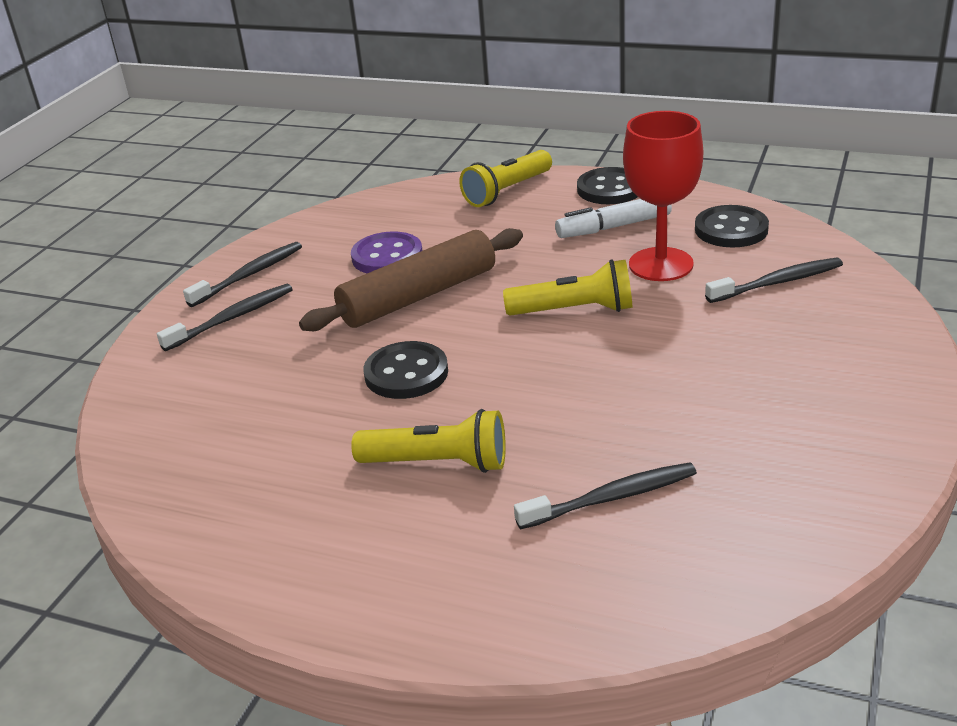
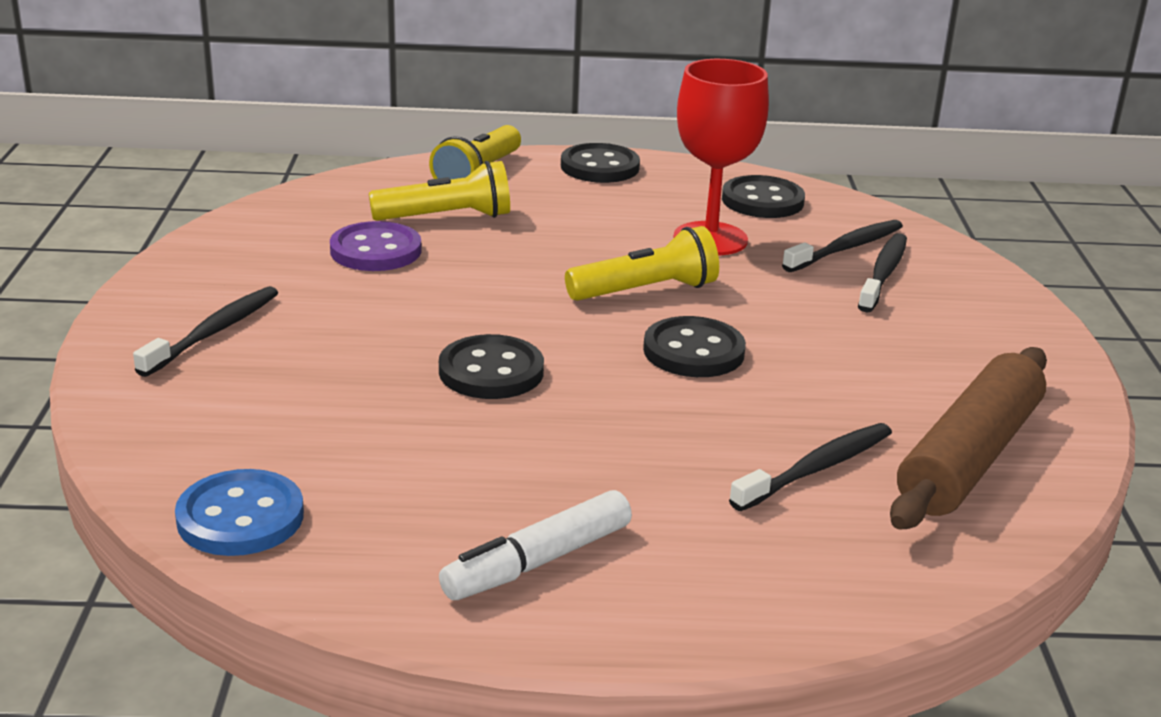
camera: 25 degrees left, 5 degrees down
(157, 476) = (240, 517): none -> blue button
(249, 275) = (202, 282): black toothbrush -> black toothbrush (883, 273)
(418, 296) = (447, 290): brown rolling pin -> brown rolling pin (969, 457)
(438, 463) = (597, 459): yellow flashlight -> yellow flashlight (446, 217)
(578, 372) = (693, 351): none -> black button
(614, 227) = (631, 205): white marker -> white marker (538, 562)

